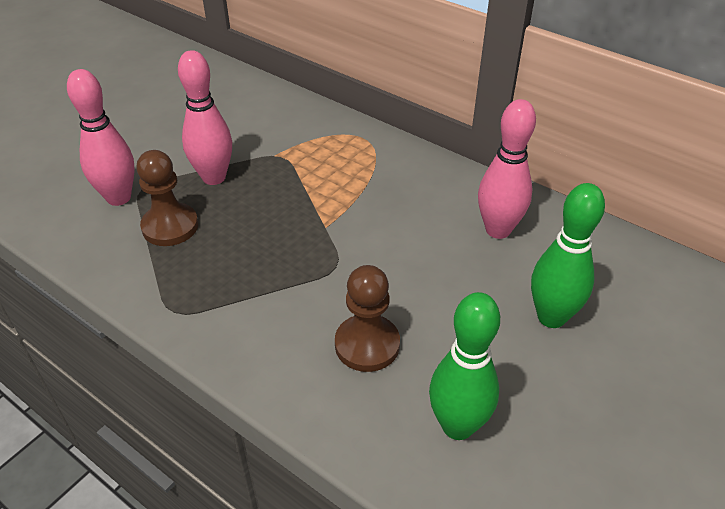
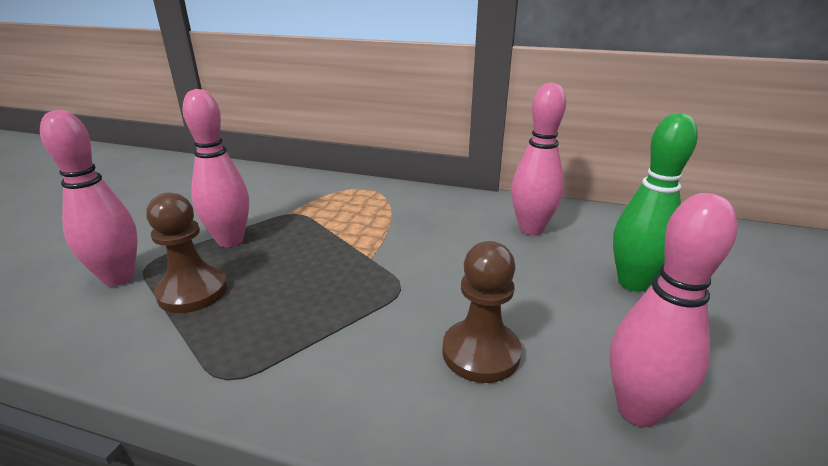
camera: 20 degrees left, 15 degrees down
(457, 426) = (638, 410): green bowling pin -> pink bowling pin

